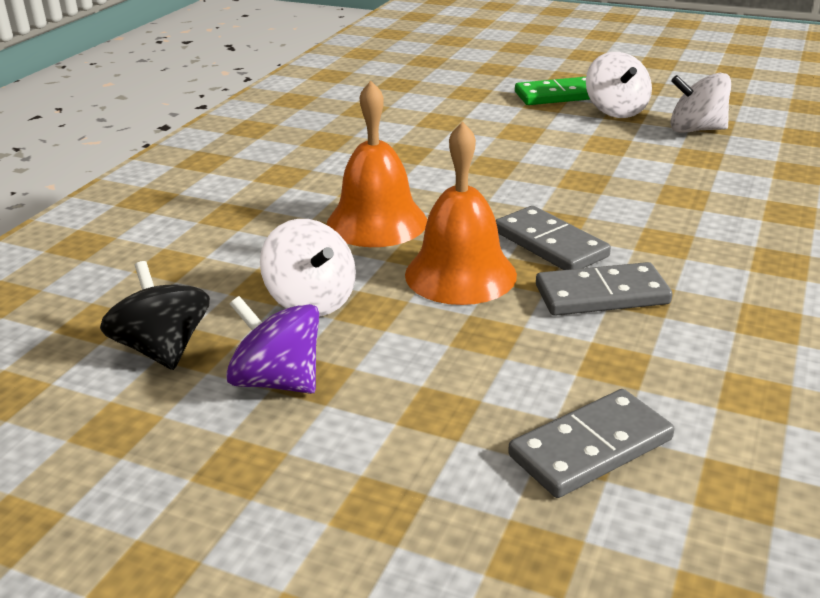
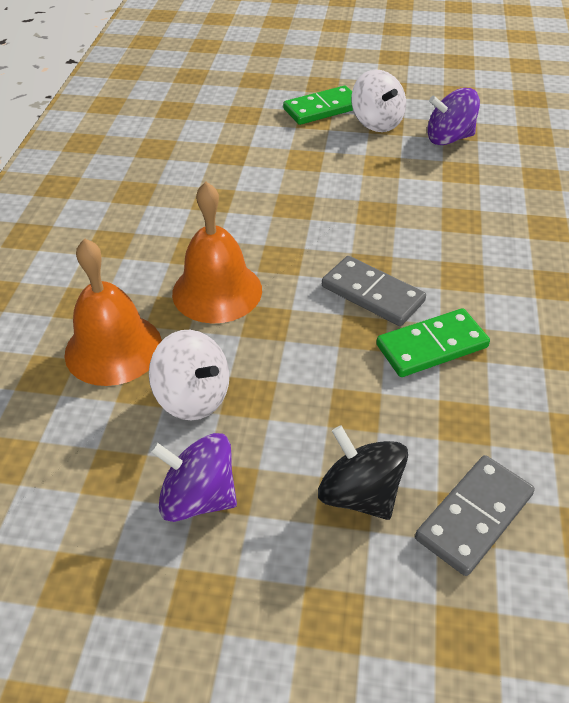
camera: 15 degrees left, 15 degrees up
(163, 349) = (82, 481): black spinning top -> black spinning top (360, 494)
(460, 274) = (310, 342): orange bell -> orange bell (113, 348)
(601, 294) = (431, 346): grey domino -> green domino
(696, 130) = (449, 138): white spinning top -> purple spinning top

